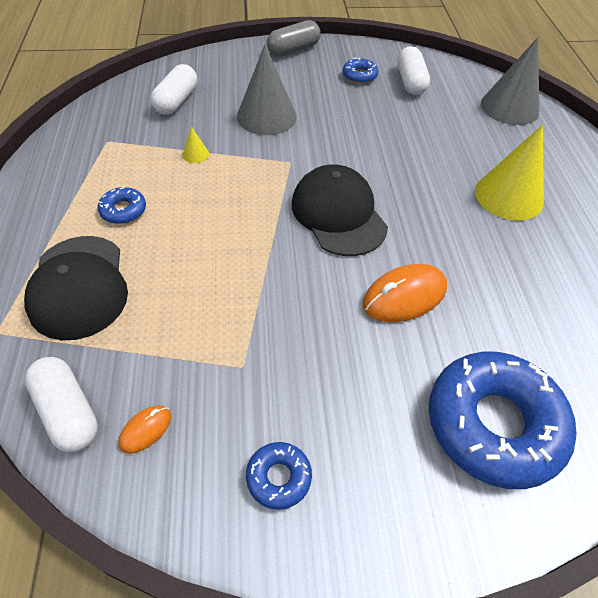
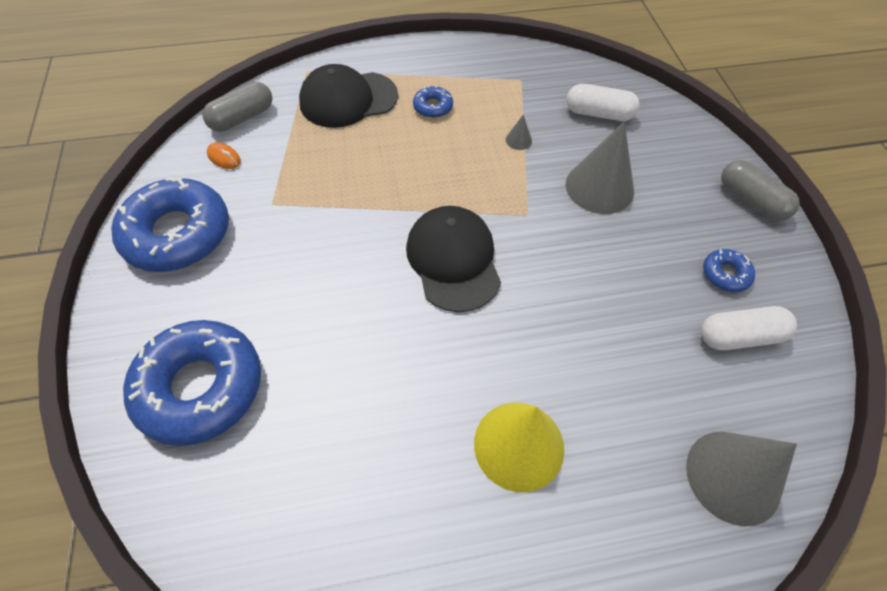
camera: 85 degrees right, 5 degrees up
(68, 411) = (242, 118): white capsule -> grey capsule
(195, 154) = (518, 140): yellow cone -> grey cone
(278, 477) = (177, 234): blue donut -> blue donut, size x2.27
(338, 214) = (453, 260): black cap -> black cap turned 75 degrees counterclockwise
(404, 296) = (346, 318): orange mouse -> none

